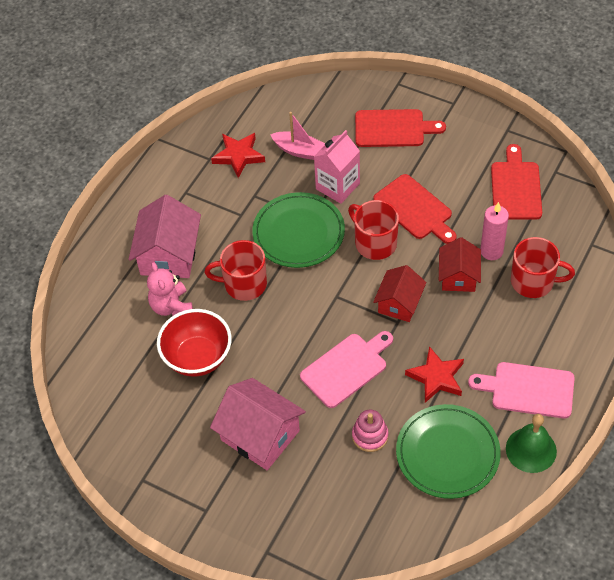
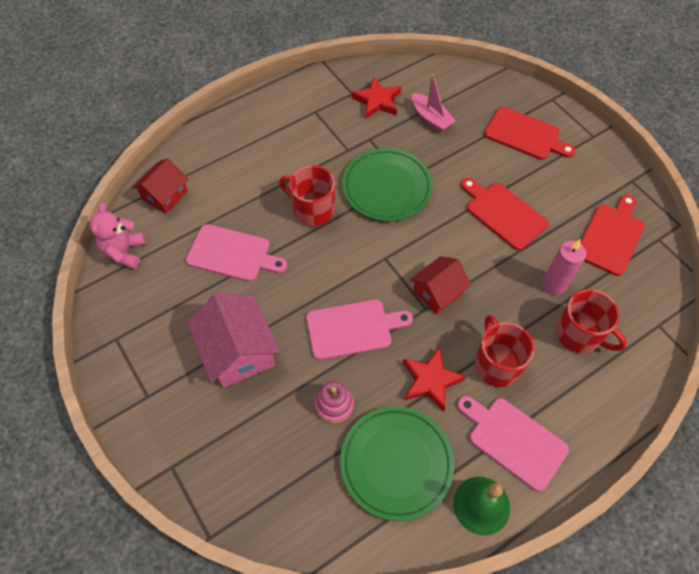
camera: 25 degrees right, 5 degrees up
(169, 254) = (268, 156): pink house -> none
(171, 306) = (241, 200): pink teddy bear -> pink teddy bear (124, 252)
(197, 358) = (232, 254): red bowl -> pink cutting board
(337, 186) = (445, 162): pink carton -> none
(374, 243) = (448, 226): red mug -> red mug (496, 364)
(415, 209) = (503, 213): red cutting board -> red cutting board turned 150 degrees clockwise
(458, 276) = (508, 294): red house -> red house (165, 195)

